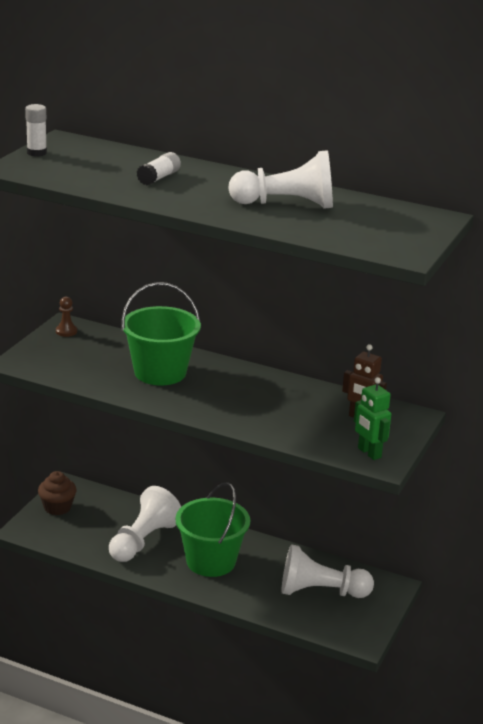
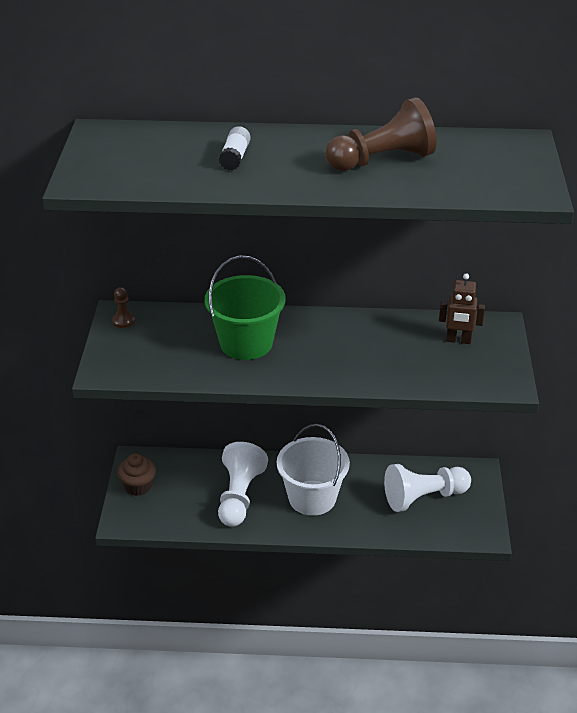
camera: 20 degrees left, 10 degrees up
(37, 153) = (86, 155): white glue stick -> none
(211, 561) = (312, 498): green bucket -> white bucket
(286, 204) = (382, 160): white pawn -> brown pawn
(369, 453) = (491, 377): green robot -> none

